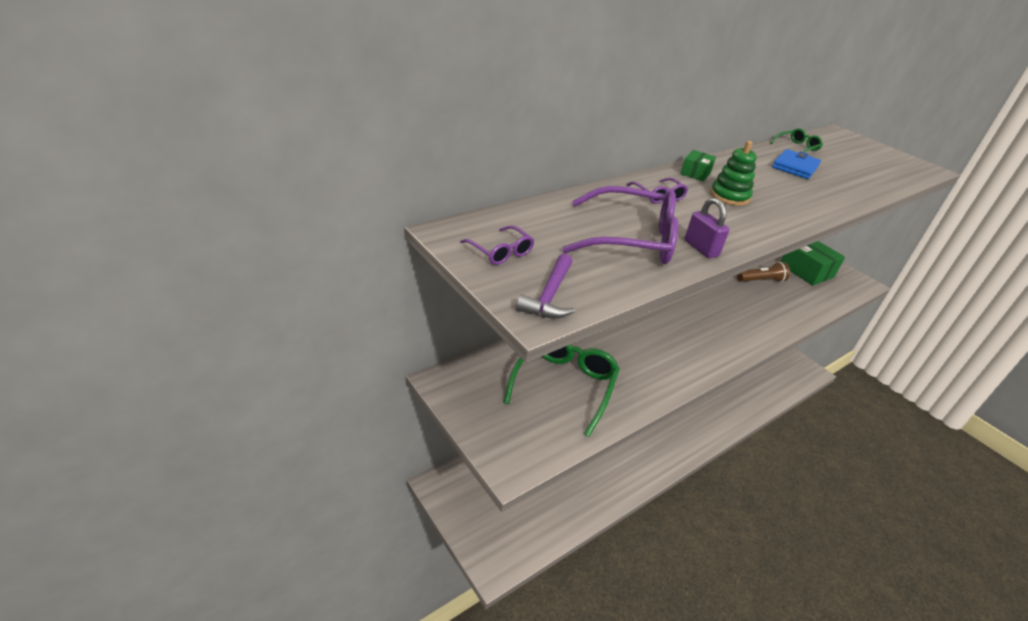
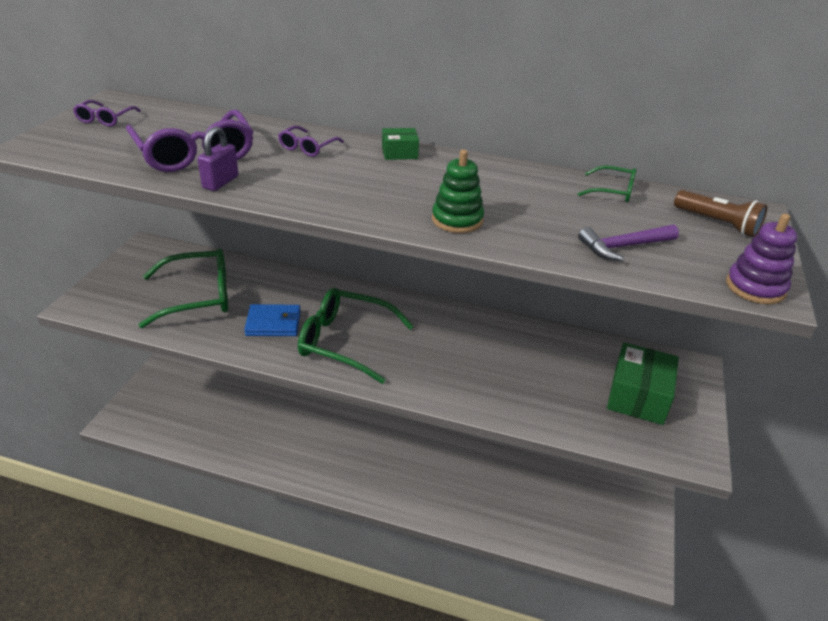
camera: 55 degrees right, 0 degrees up
(549, 296) = (58, 146): purple hammer -> purple hammer (623, 247)
(686, 341) = (346, 342): none -> green glasses
(729, 196) = (369, 176): green stacking toy -> green stacking toy (457, 220)
(761, 280) = (549, 364): brown flashlight -> brown flashlight (717, 223)
(795, 167) = (537, 198): blue wallet -> blue wallet (273, 323)
(923, 169) = (755, 287): none -> purple stacking toy

